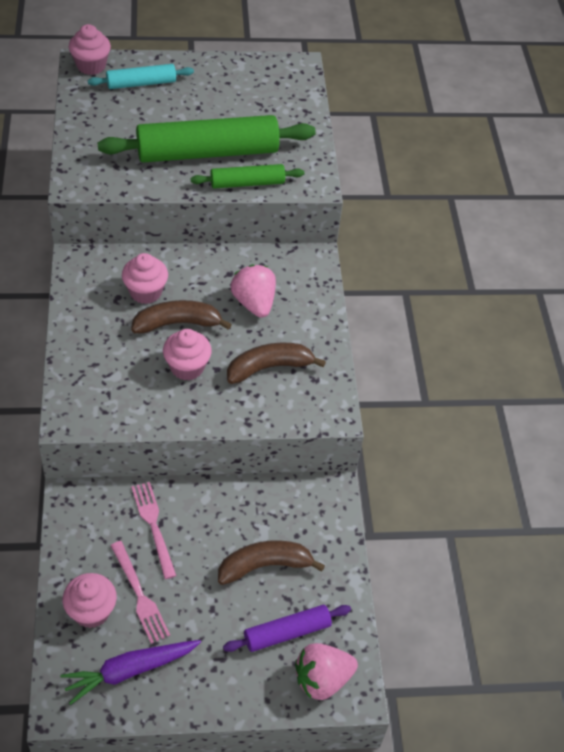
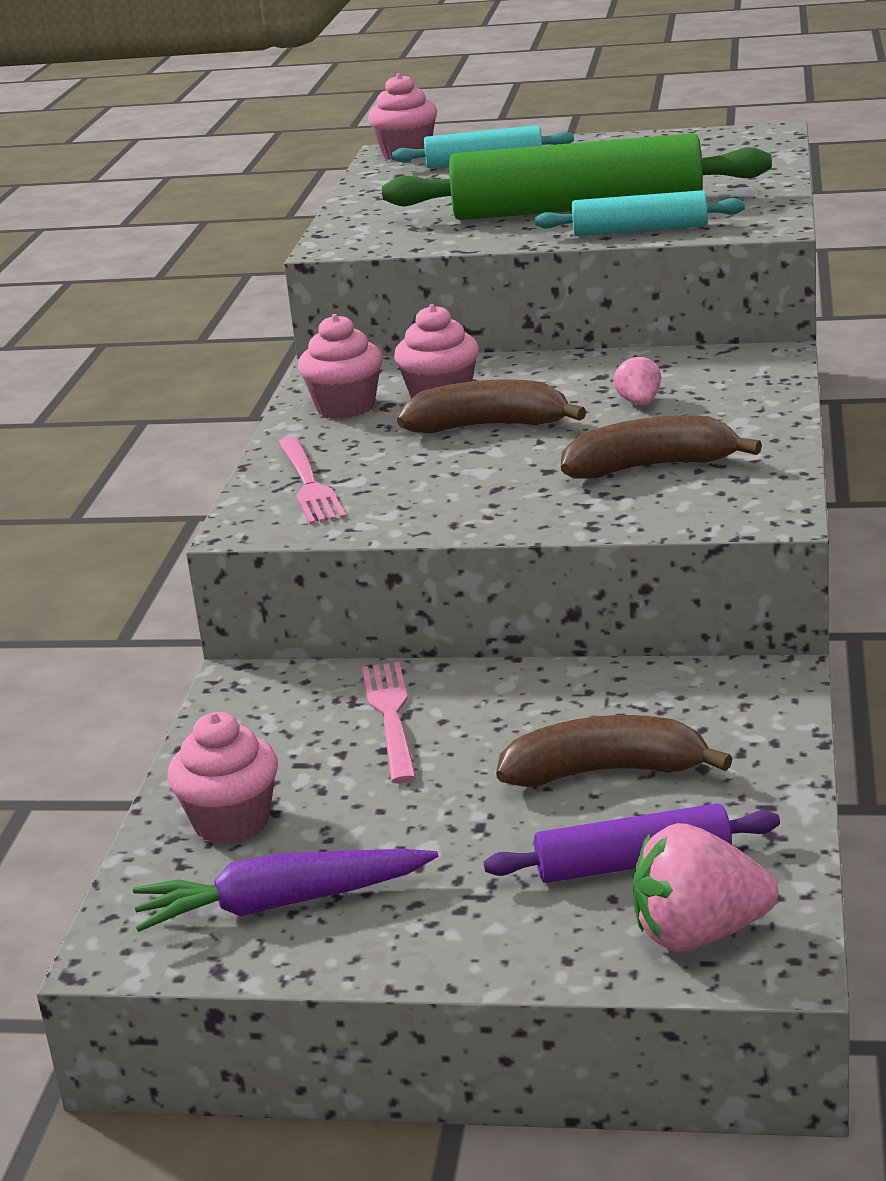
camera: 20 degrees right, 25 degrees down
(140, 595) = (335, 804): pink fork -> pink fork (309, 484)
(187, 367) = (491, 469): pink cupcake -> pink cupcake (345, 407)
(247, 183) = (639, 230): green rolling pin -> turquoise rolling pin
(254, 303) = (639, 403): pink strawberry -> pink strawberry, size x0.55

